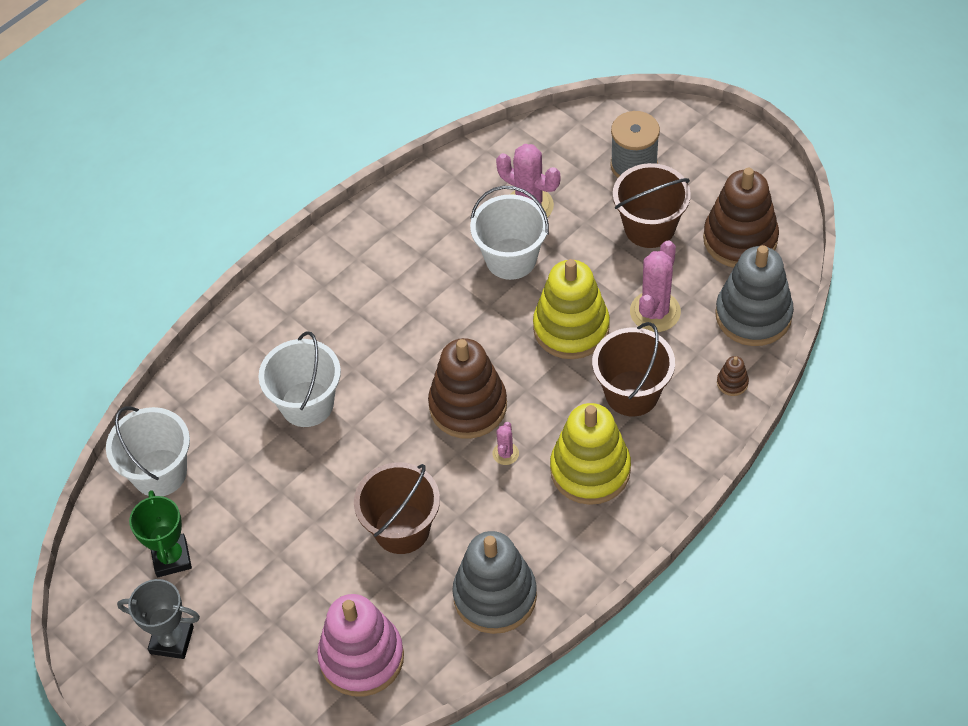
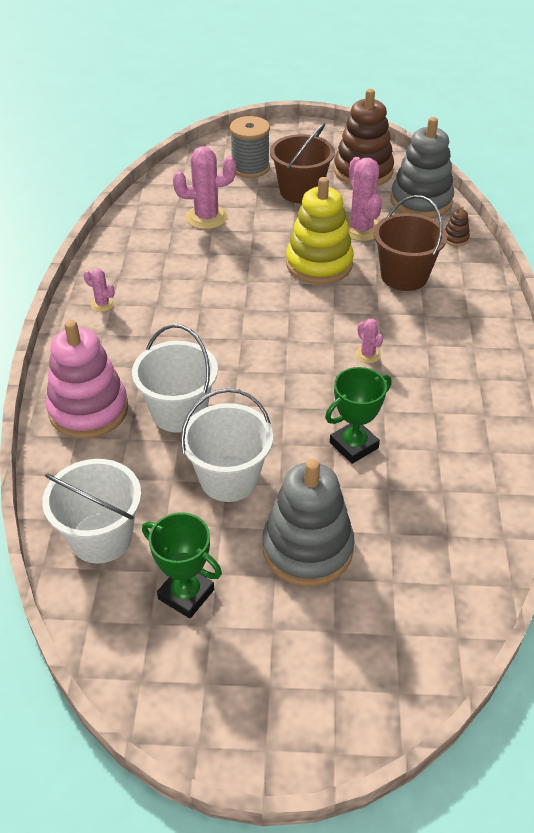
camera: 45 degrees left, 10 degrees down
(172, 640) = (261, 659): grey trophy -> none
(350, 253) = (102, 304): none -> pink cactus
(361, 657) = (434, 552): pink stacking toy -> pink stacking toy (88, 410)
(402, 529) = (354, 445): brown bucket -> green trophy
(468, 406) = (305, 343): brown stacking toy -> none
(495, 596) = (474, 443): grey stacking toy -> grey stacking toy (307, 548)
(511, 259) = (229, 249): white bucket -> white bucket (229, 478)
(590, 470) = (435, 330): yellow stacking toy -> none

